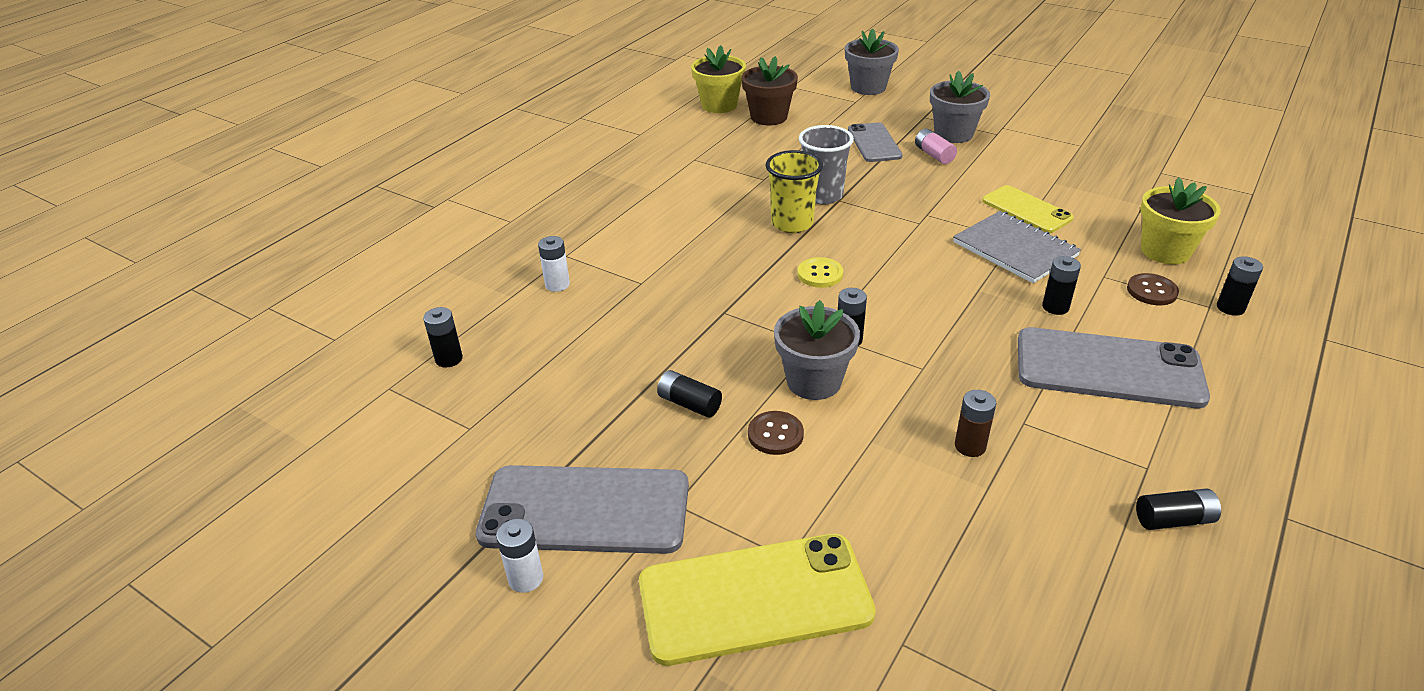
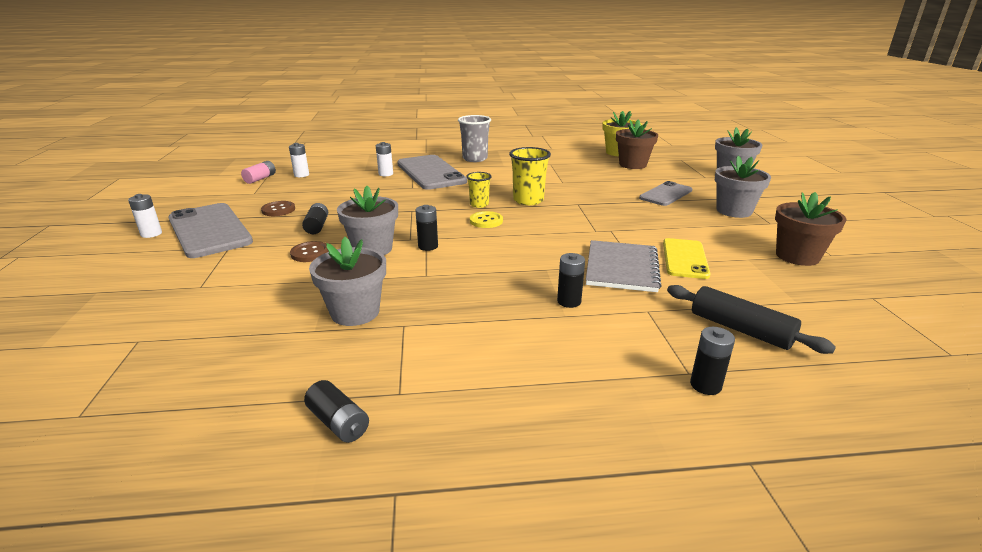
camera: 50 degrees right, 10 degrees down
(449, 359) = (301, 175): black battery -> white battery
(755, 598) = (160, 287): yellow phone -> none
(764, 259) = (479, 204): none -> yellow cup
(822, 195) = (574, 199): grey cup -> grey cup (475, 159)
(934, 155) = (691, 213): pink battery -> pink battery (260, 179)
(970, 446) = (355, 312): brown battery -> grey flower pot
(1070, 160) = (797, 256): none -> brown flower pot
(1108, 368) = (516, 343): grey phone -> grey phone (430, 173)
(1151, 291) = (662, 337): brown button -> brown button (278, 210)
(1165, 251) = (740, 329): yellow flower pot -> black rolling pin

